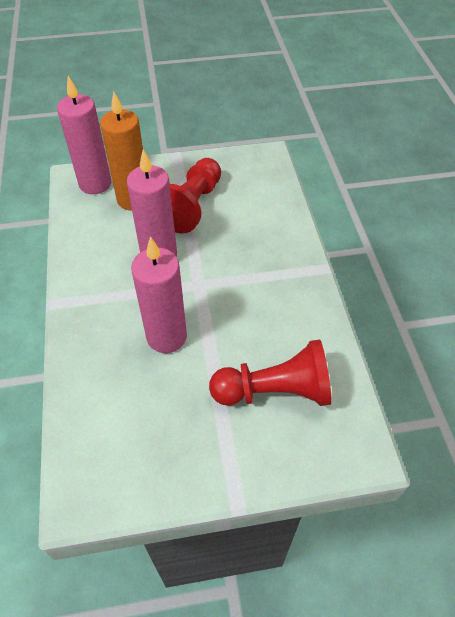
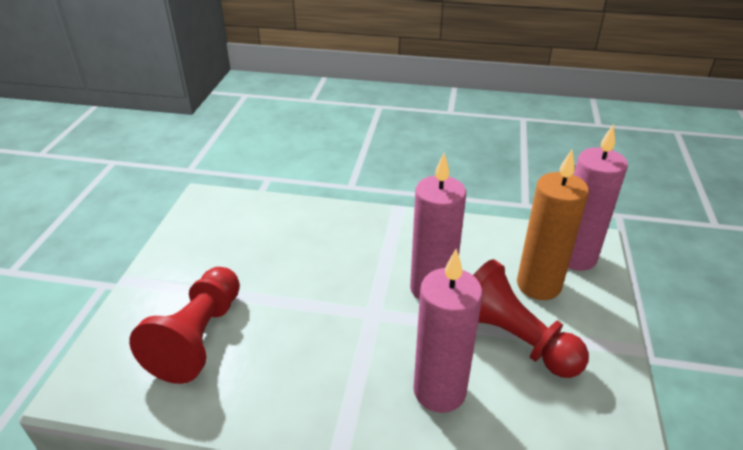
camera: 110 degrees right, 15 degrees down
(166, 337) = (316, 272): pink candle -> pink candle (439, 391)

